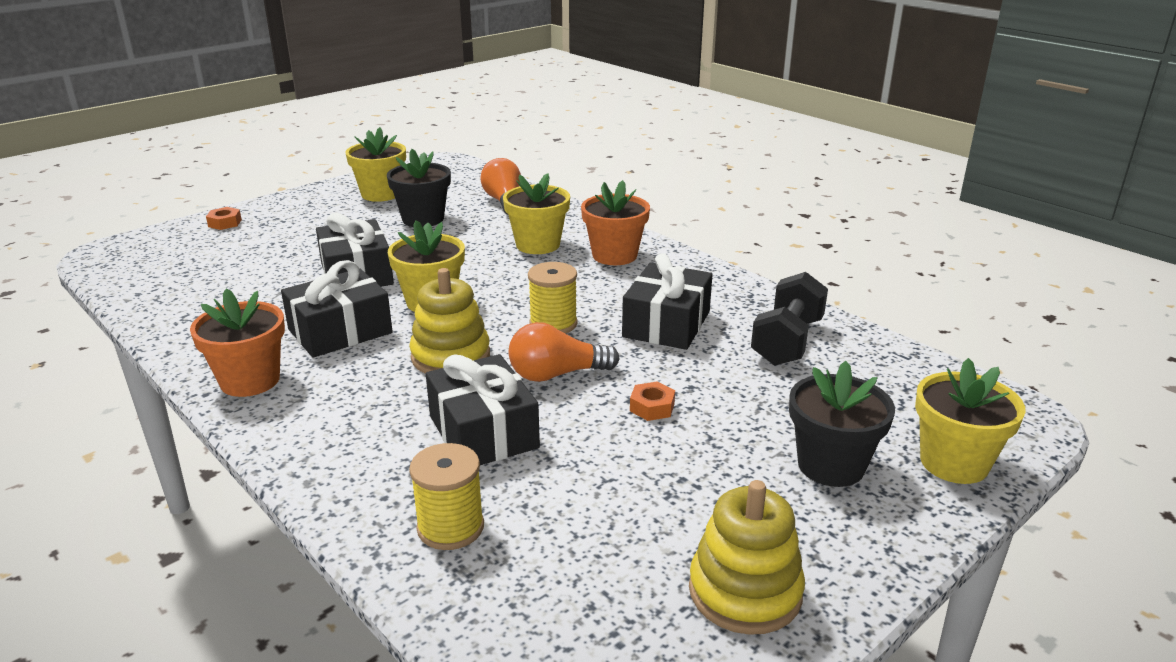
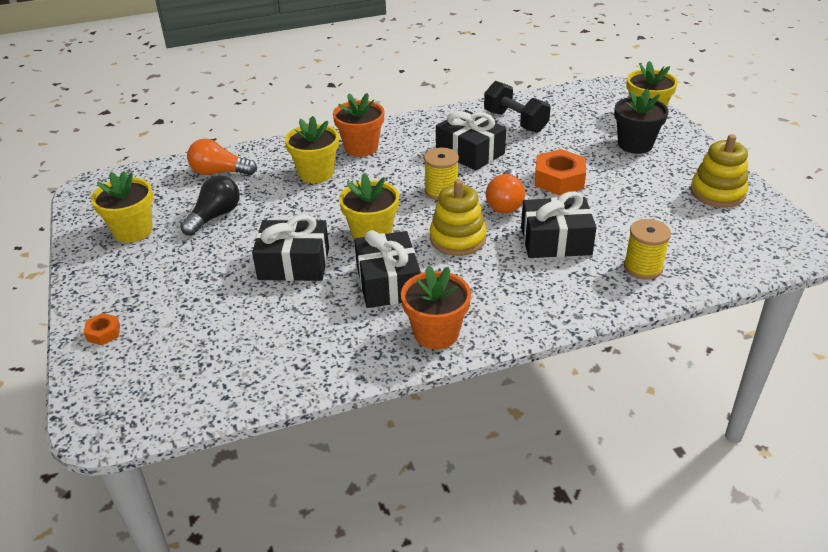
camera: 65 degrees left, 10 degrees up
(423, 219) = (215, 216): black flower pot -> black light bulb
(652, 407) = (559, 179): orange nut -> orange nut, size x1.96

